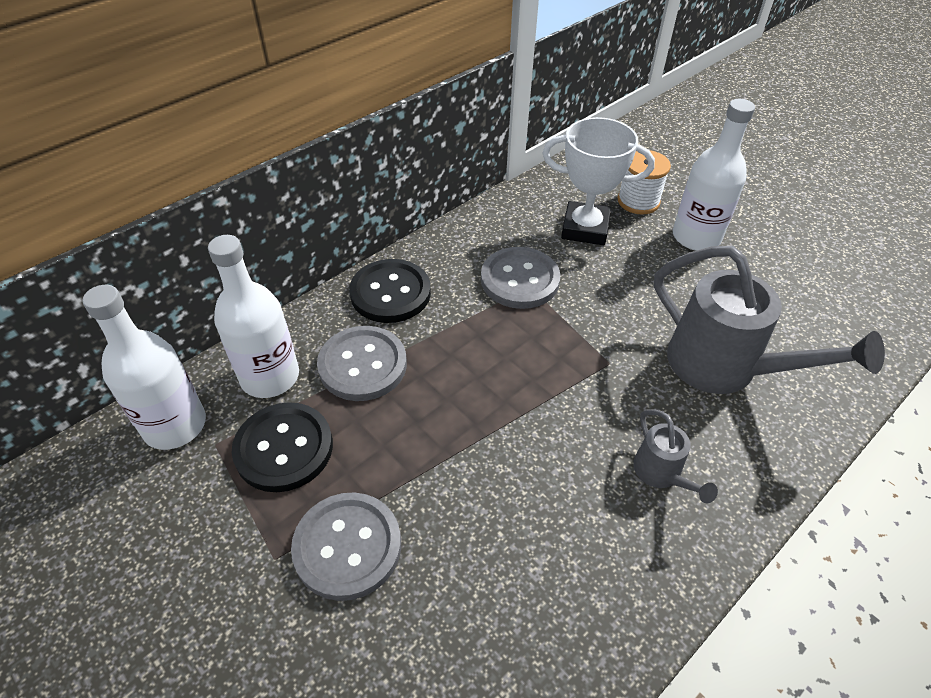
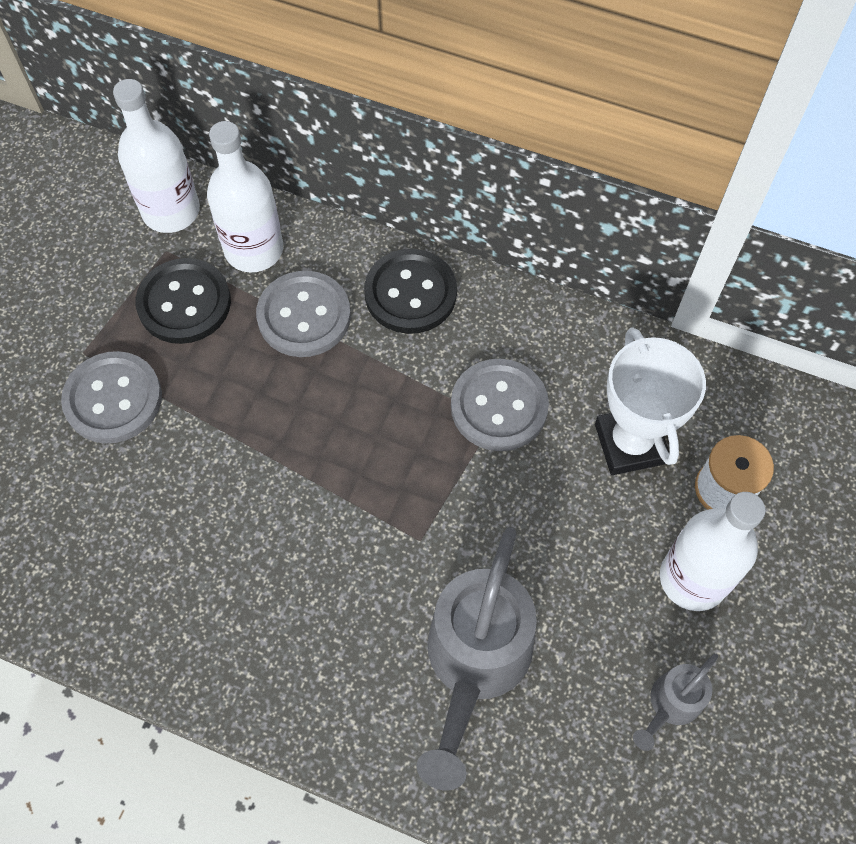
camera: 65 degrees right, 15 degrees up
(661, 474) = (297, 632): grey watering can -> grey watering can (670, 705)

